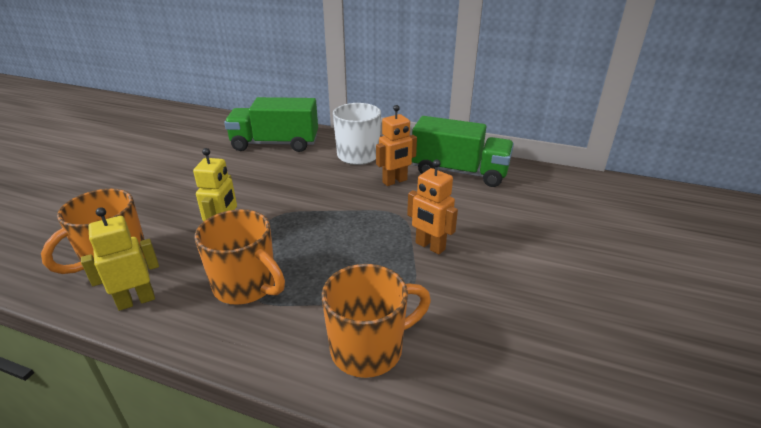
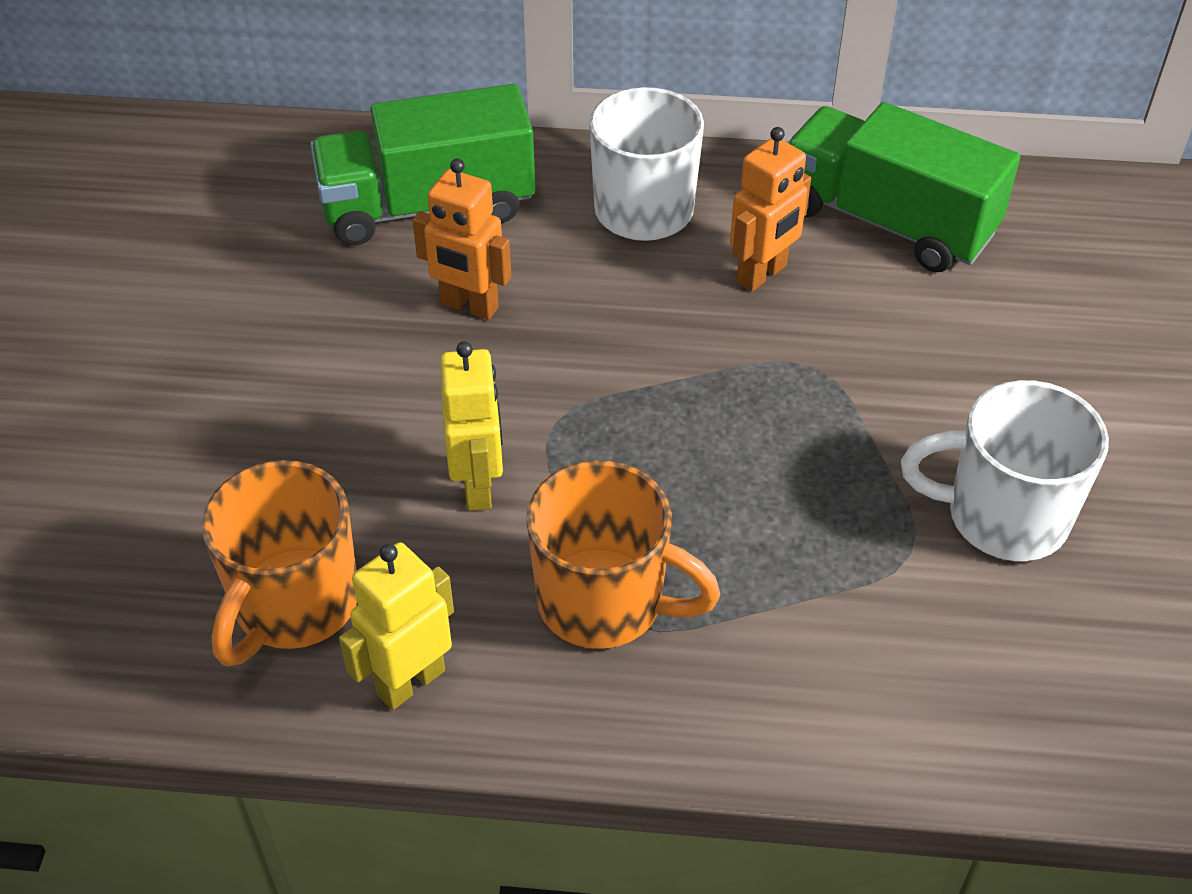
camera: 15 degrees left, 15 degrees up
(369, 349) = (897, 677): orange mug -> none
(430, 246) = (908, 434): orange robot -> orange robot (469, 306)
(459, 172) = (887, 221): green truck -> green truck turned 150 degrees counterclockwise
(461, 287) = (1002, 517): none -> white mug

